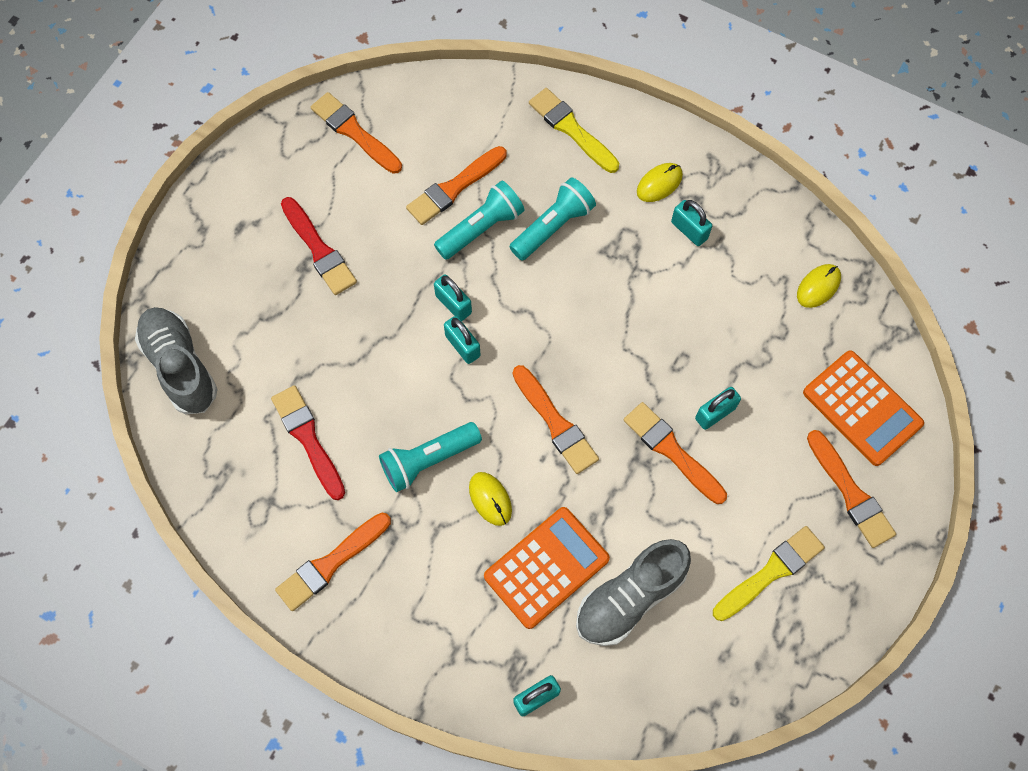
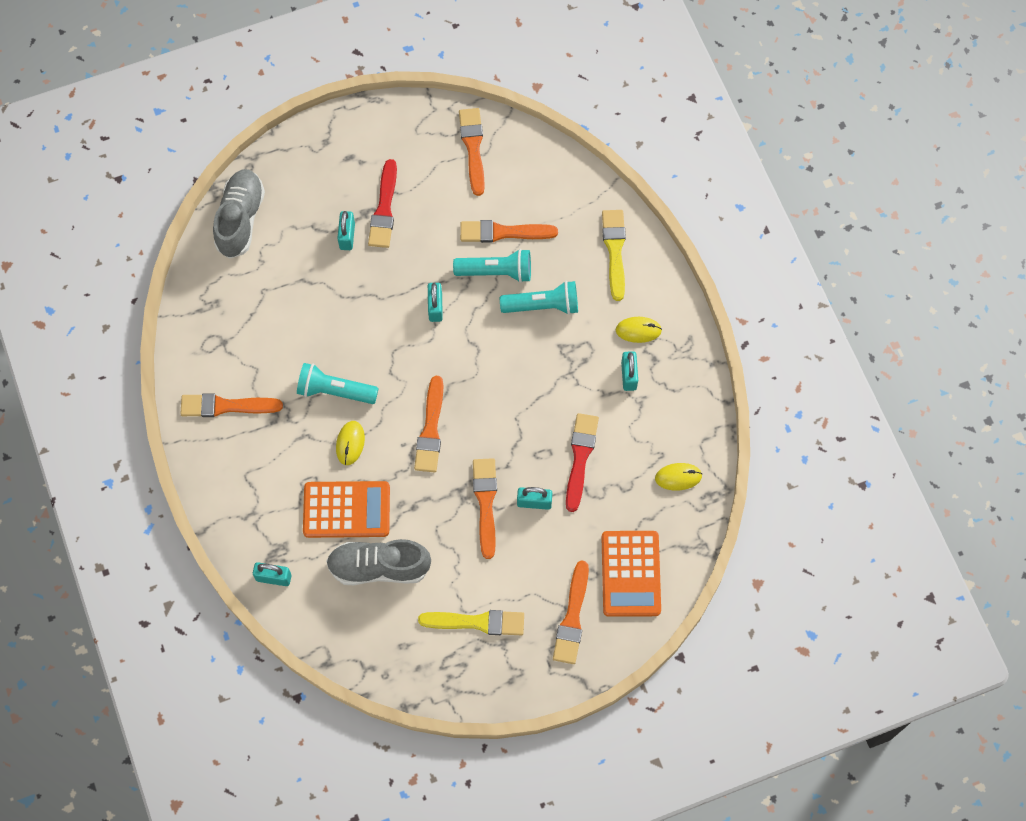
camera: 40 degrees right, 0 degrees up
(308, 439) = (276, 322): red brush -> red brush (580, 458)
(462, 346) = (417, 337): turquoise padlock -> turquoise padlock (347, 236)

